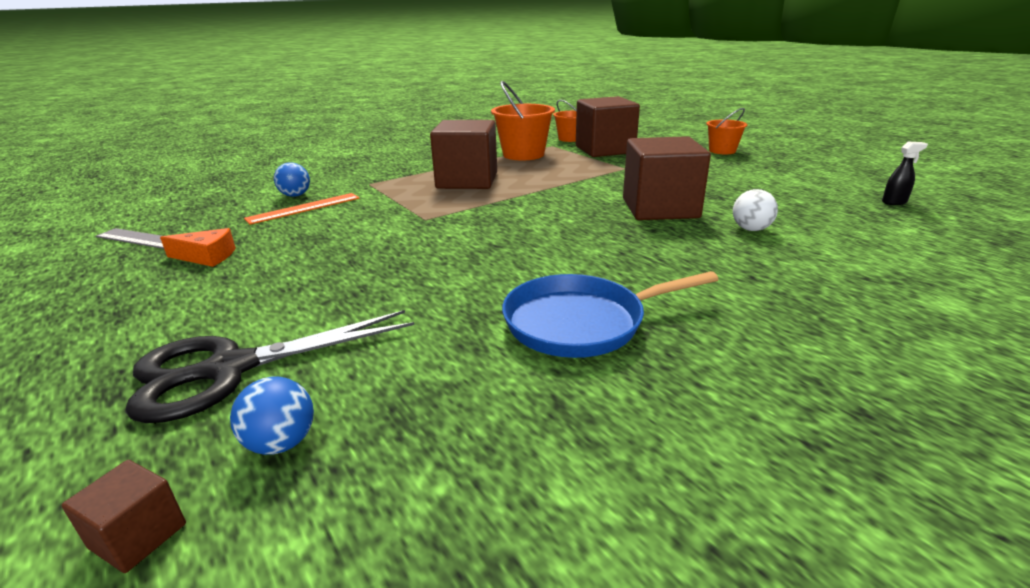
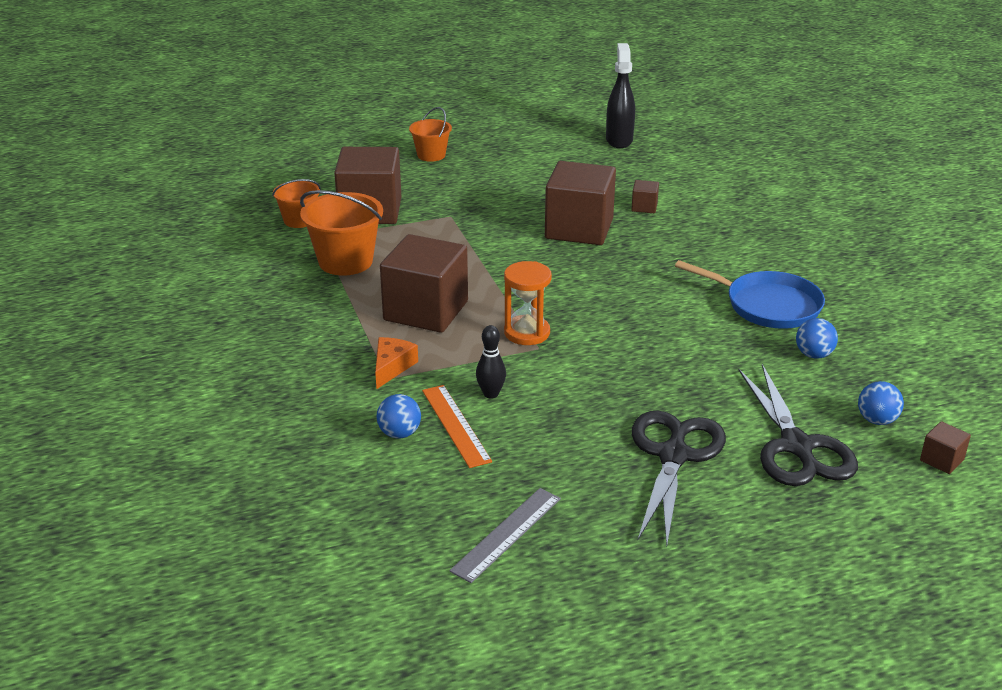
camera: 75 degrees left, 5 degrees up
(206, 256) = (578, 483): orange cheese -> orange cheese (392, 367)
(234, 293) = (673, 456): none -> black scissors
(348, 212) = (491, 394): none -> black bowling pin
(448, 212) = (527, 333): none -> orange hourglass
(463, 369) = (813, 355): none -> blue ball
(580, 323) = (768, 305): blue pan -> blue pan turned 60 degrees counterclockwise
(751, 229) = (644, 207): white ball -> brown cube
(894, 202) = (619, 140): black spray bottle -> black spray bottle, size x1.96

